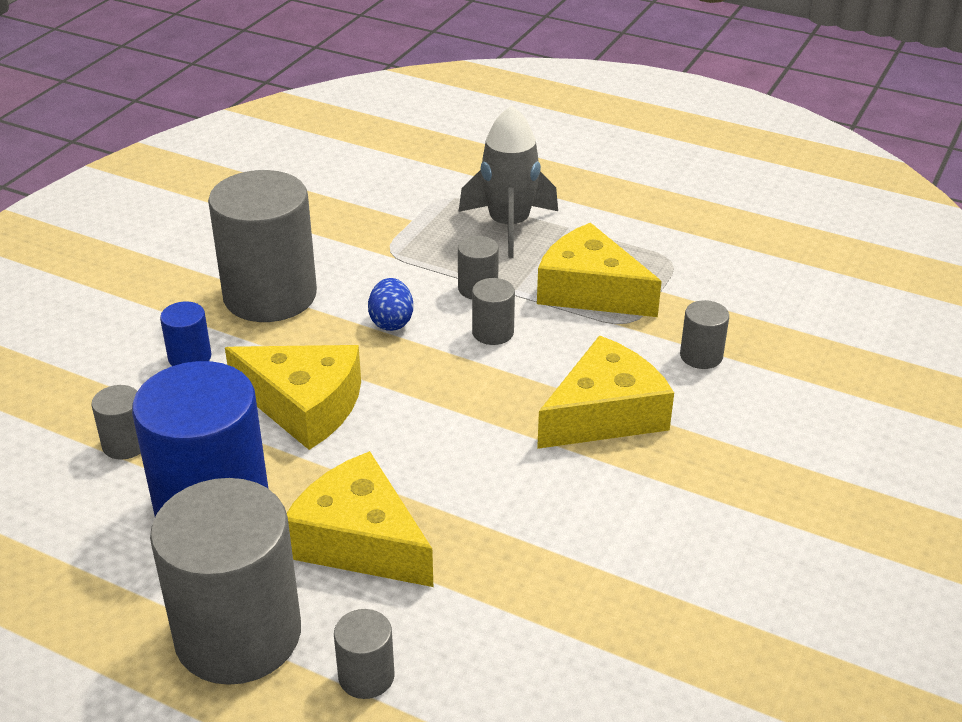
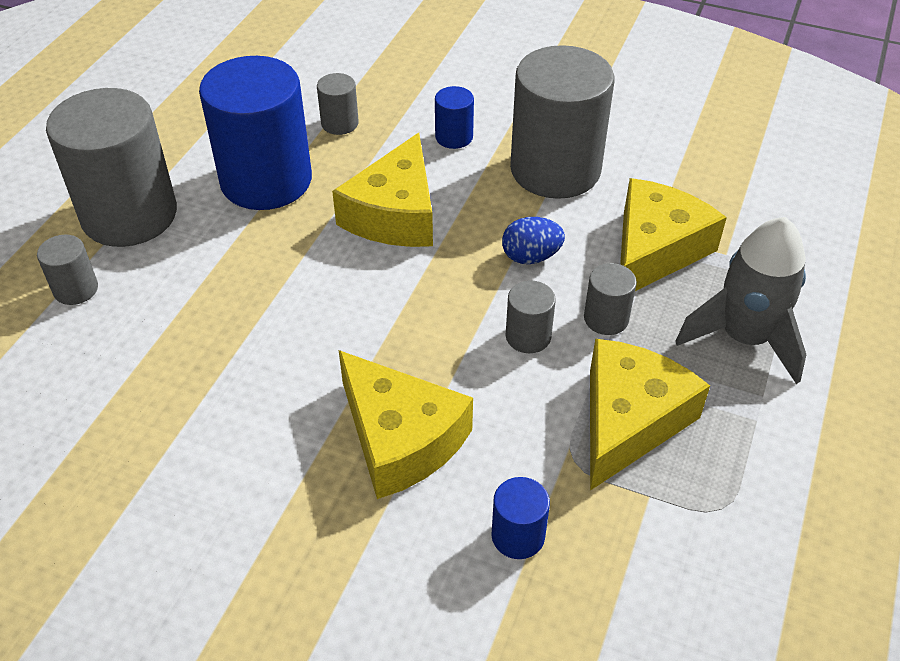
camera: 85 degrees right, 10 degrees up
(359, 541) = (222, 269): yellow cheese -> yellow cheese (655, 250)
(701, 356) = (518, 536): grey cylinder -> blue cylinder

